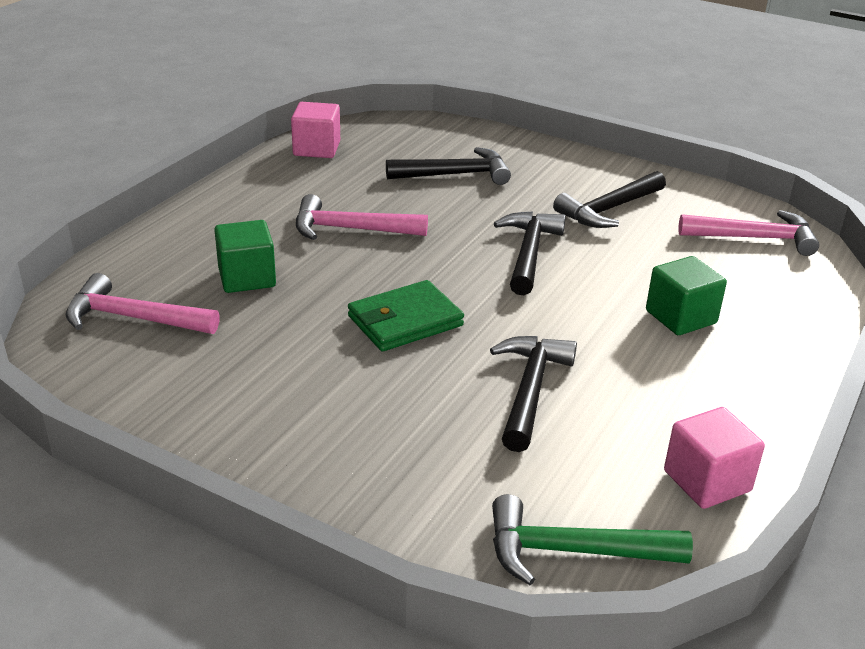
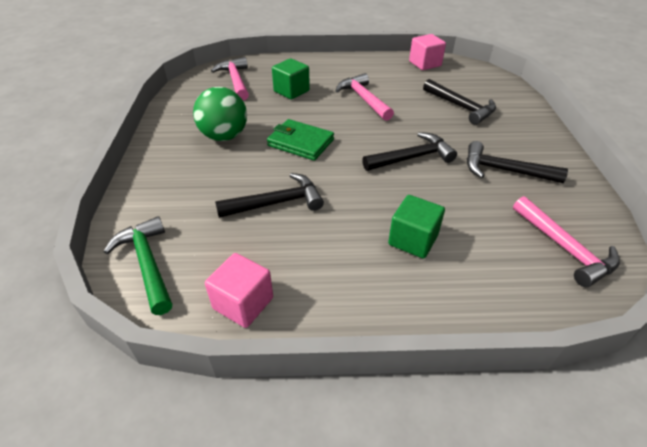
camera: 60 degrees right, 10 degrees up
(307, 385) = (224, 136): none -> green ball

